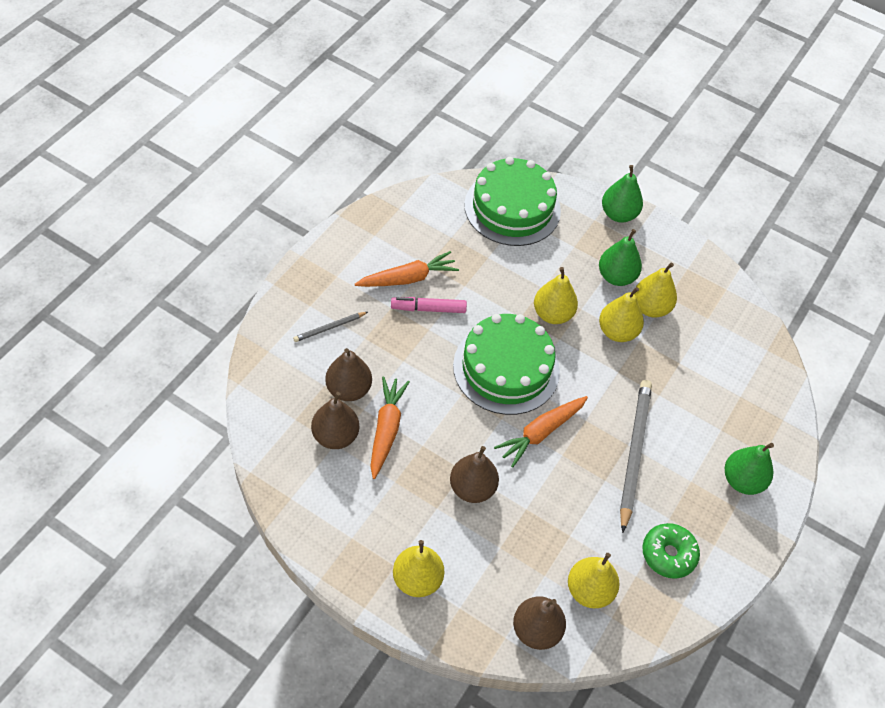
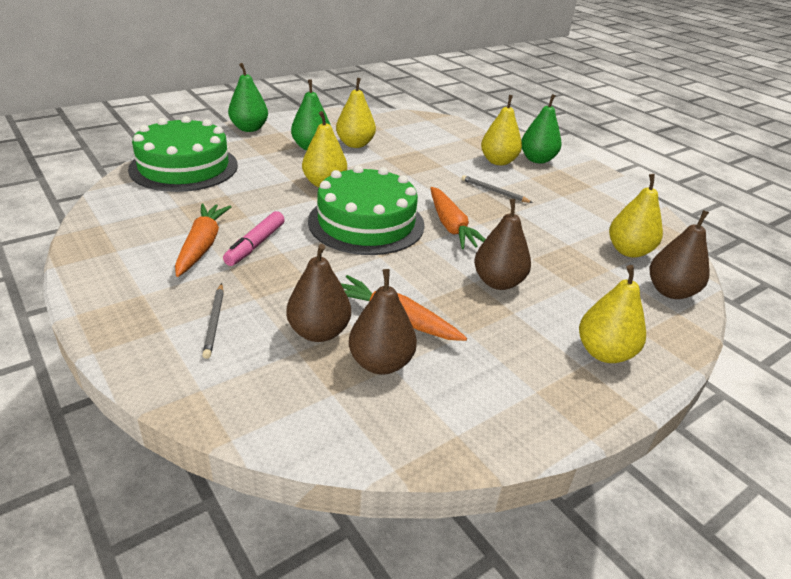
camera: 65 degrees left, 20 degrees down
(617, 332) = (368, 163): yellow pear -> yellow pear (498, 161)
(633, 453) = (494, 191): grey pencil -> grey pencil, size x0.49
(668, 554) = (597, 205): green donut -> none

